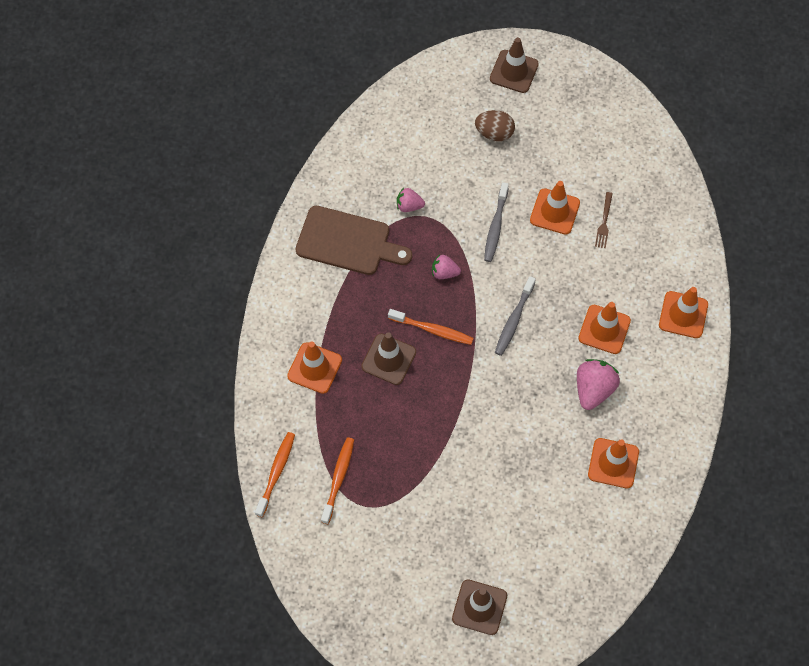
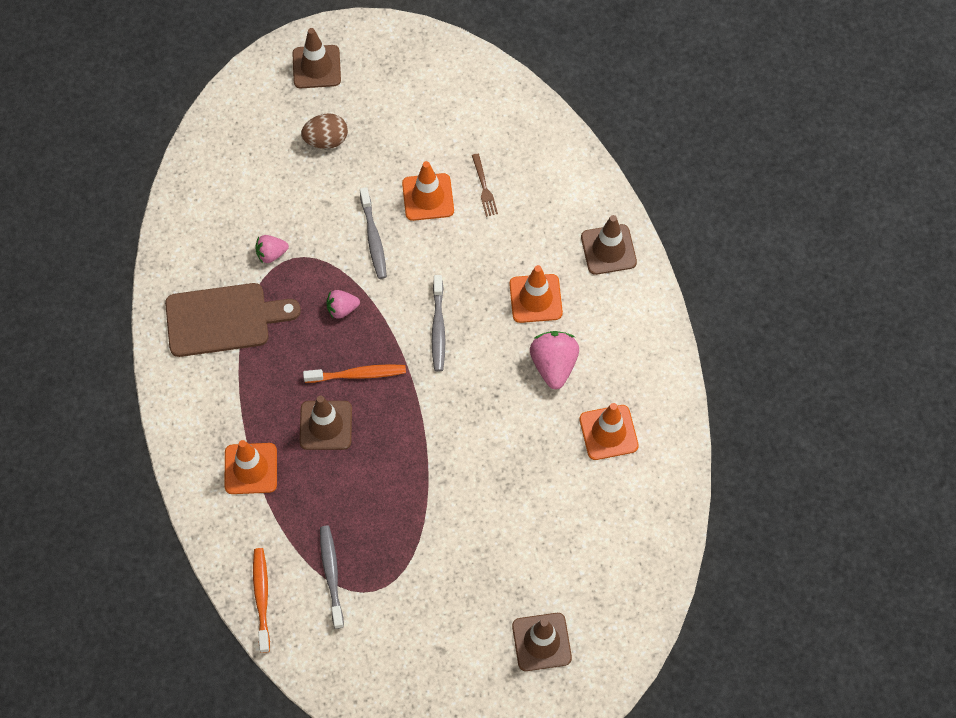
camera: 25 degrees left, 0 degrees up
(338, 479) = (331, 575): orange toothbrush -> grey toothbrush
(683, 315) = (608, 250): orange traffic cone -> brown traffic cone

